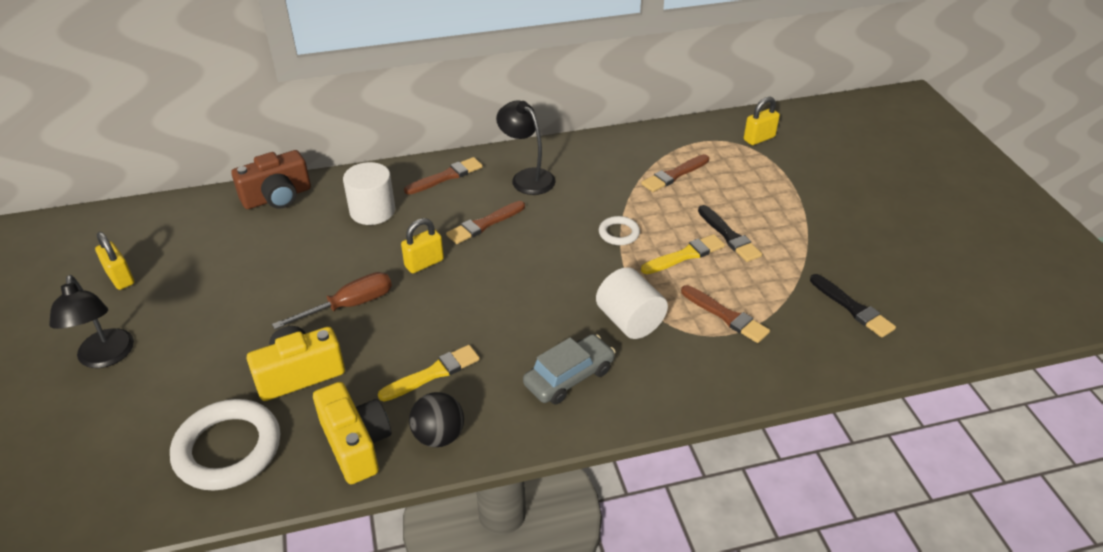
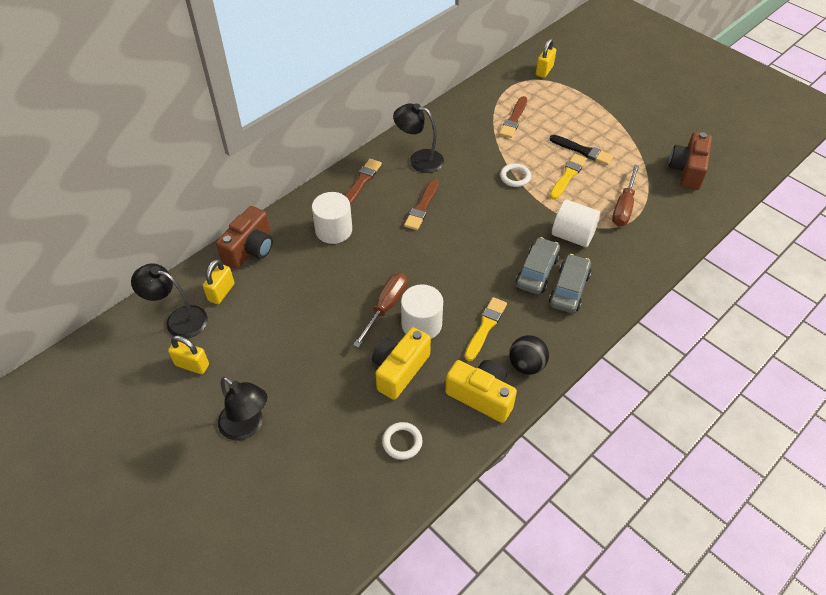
camera: 30 degrees left, 10 degrees up
(152, 233) = (179, 320): none -> black lamp
(228, 449) = (402, 442): white ring -> white ring, size x0.50
(368, 339) = (421, 324): none -> white cylinder
(424, 263) = (408, 253): yellow padlock -> yellow padlock (221, 292)
(549, 341) = (537, 272): none -> grey car
(725, 316) = (624, 207): brown brush -> brown screwdriver
(852, 308) = (687, 170): black brush -> brown camera

